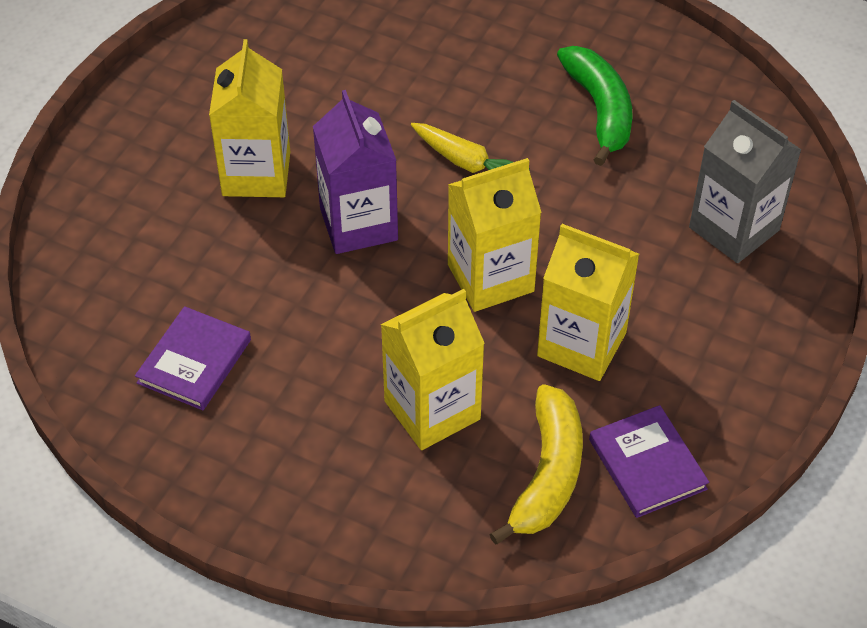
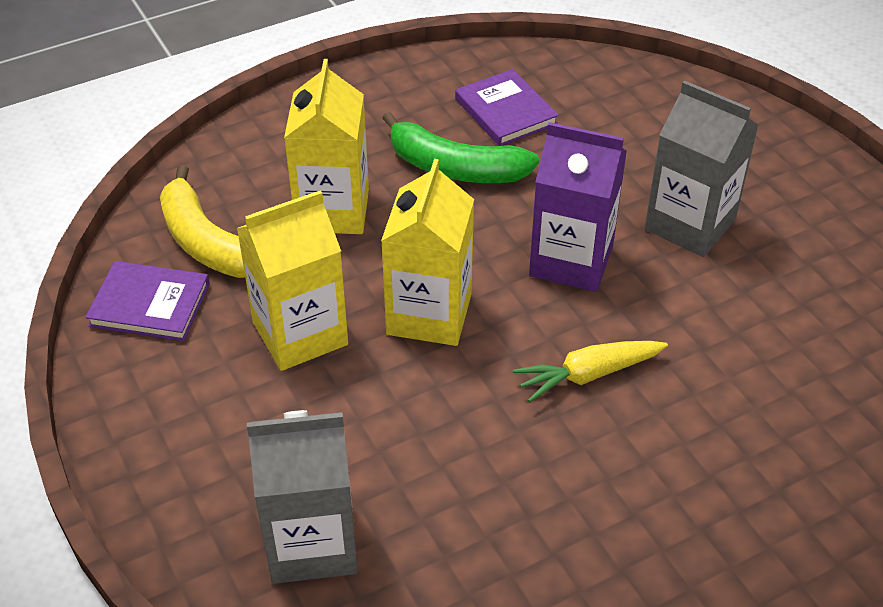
camera: 125 degrees right, 5 degrees down
(256, 174) = (690, 224): yellow carton -> grey carton
(600, 110) = (580, 536): green banana -> green banana (455, 168)

